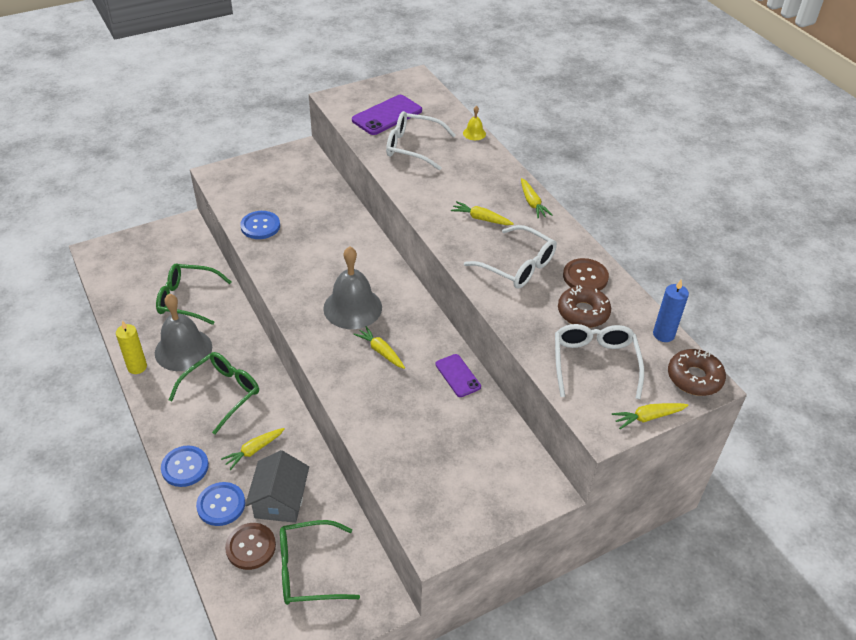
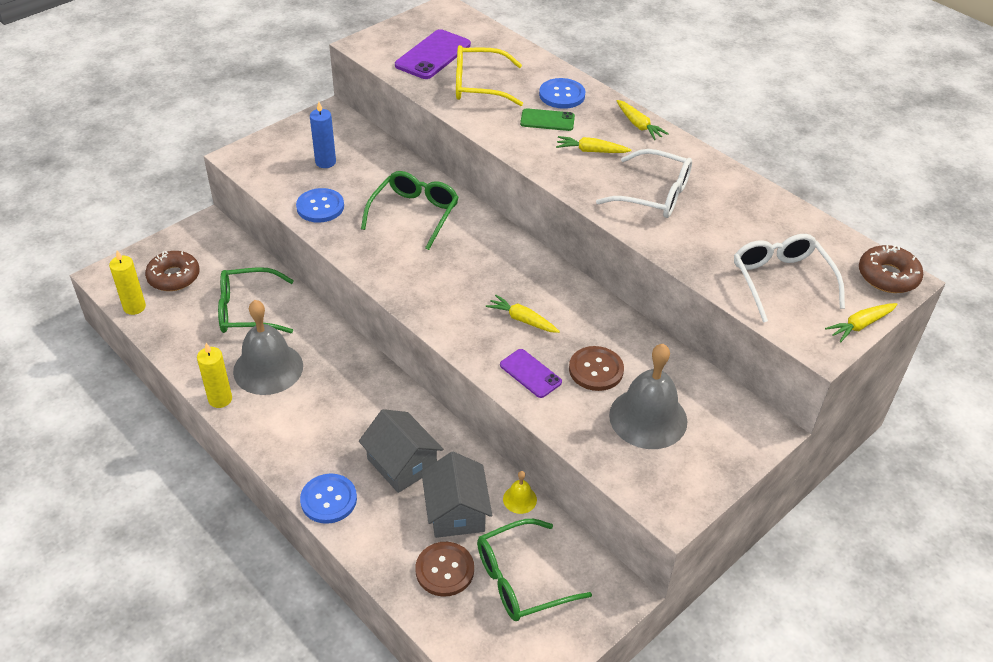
camera: 15 degrees left, 0 degrees up
(104, 280) = (134, 307): none -> yellow candle
(221, 505) = (390, 532): blue button -> blue button (562, 95)
(222, 393) = (336, 408): green glasses -> green glasses (414, 214)
(254, 450) = (402, 463): yellow carrot -> grey house
(352, 307) = (469, 278): grey bell -> grey bell (648, 418)
(412, 147) = (478, 85): white glasses -> yellow glasses
(456, 186) = (547, 120): none -> green phone
(457, 375) = (618, 329): purple phone -> purple phone (530, 373)
(474, 133) = (540, 60): yellow bell -> yellow bell (519, 499)
(583, 312) = (745, 231): brown donut -> brown donut (174, 277)
(585, 277) = (730, 193): brown button -> brown button (596, 370)
(663, 334) = (837, 238): blue candle -> blue candle (325, 162)

